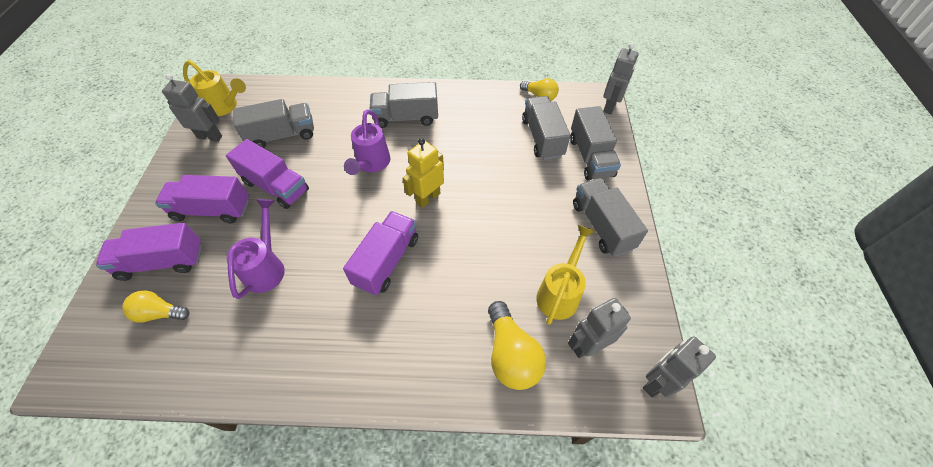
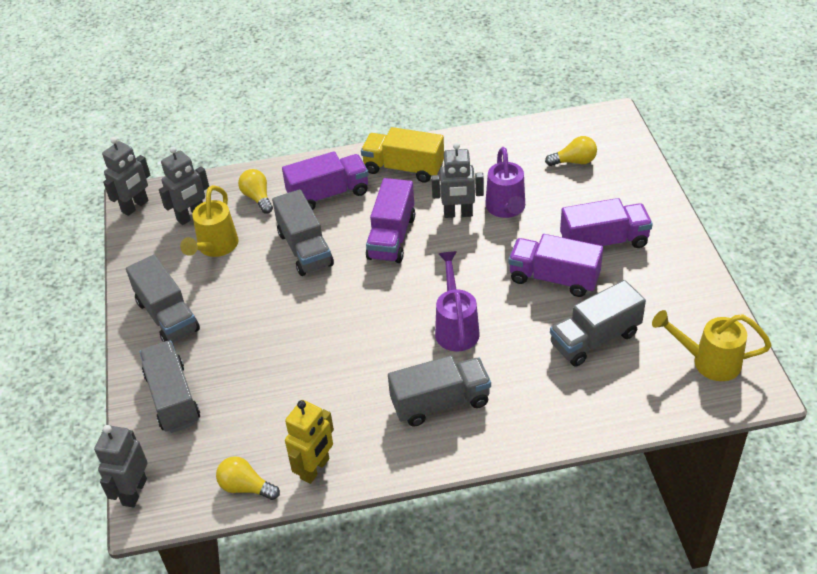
camera: 170 degrees right, 10 degrees down
(162, 262) = (610, 192): purple truck -> purple truck (328, 194)
(210, 137) = (687, 316): grey robot -> grey robot (458, 214)
(337, 356) = (403, 168): none -> yellow truck
(428, 198) = (371, 303): yellow robot -> yellow robot (315, 469)
(511, 355) = (257, 198): yellow light bulb -> yellow light bulb, size x0.64
(542, 138) = (239, 413): grey truck -> grey truck (305, 249)

